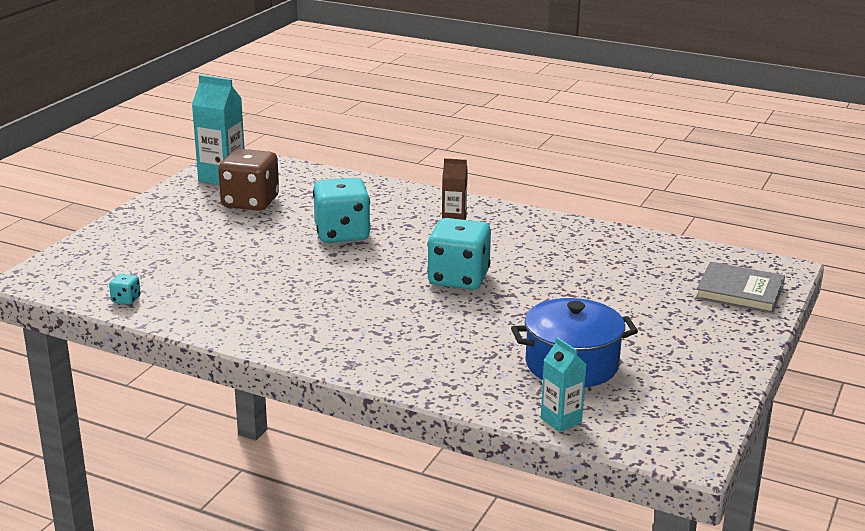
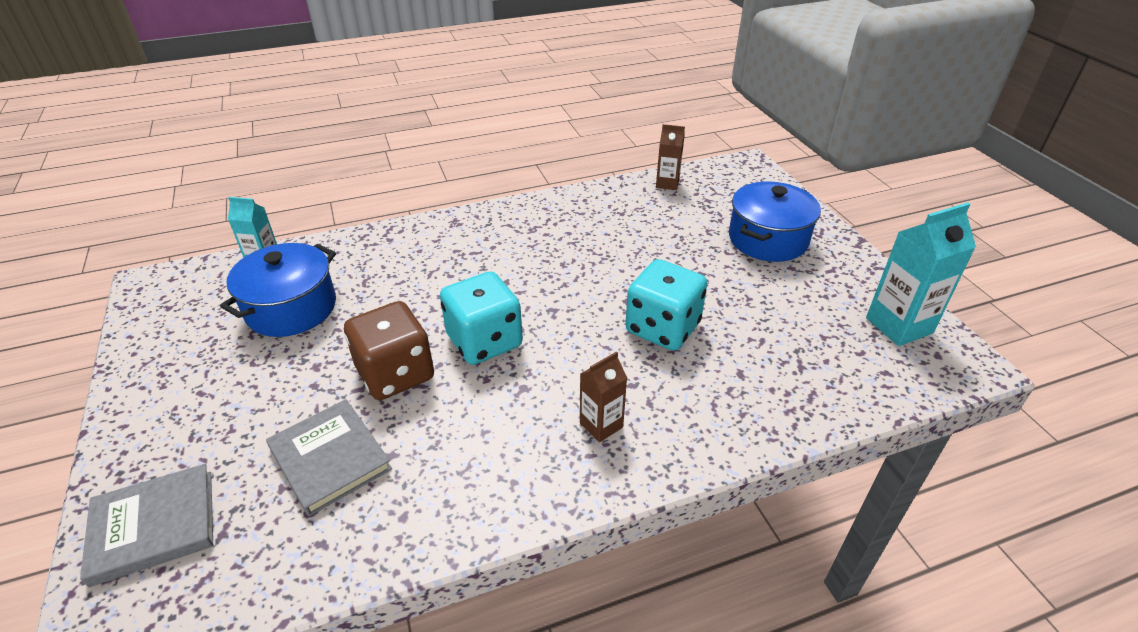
camera: 135 degrees right, 15 degrees up
(126, 299) = (667, 183): turquoise dice -> brown carton
(169, 235) = (768, 239): none -> blue pot
(250, 202) = (805, 312): brown dice -> brown dice (395, 374)
(618, 273) = (330, 458): none -> grey book

